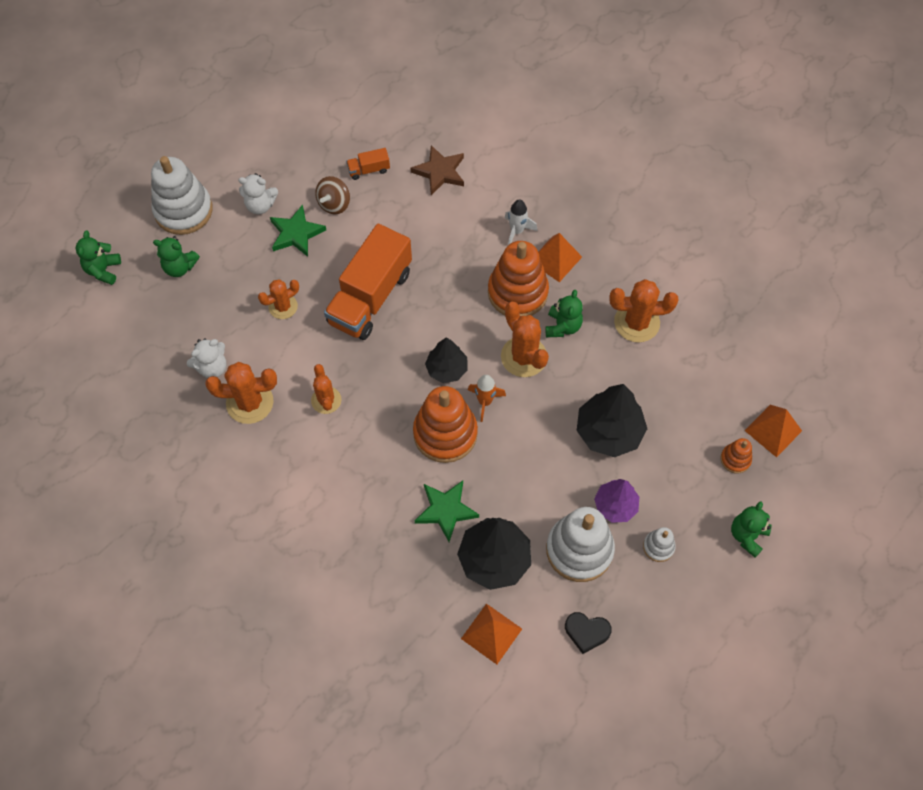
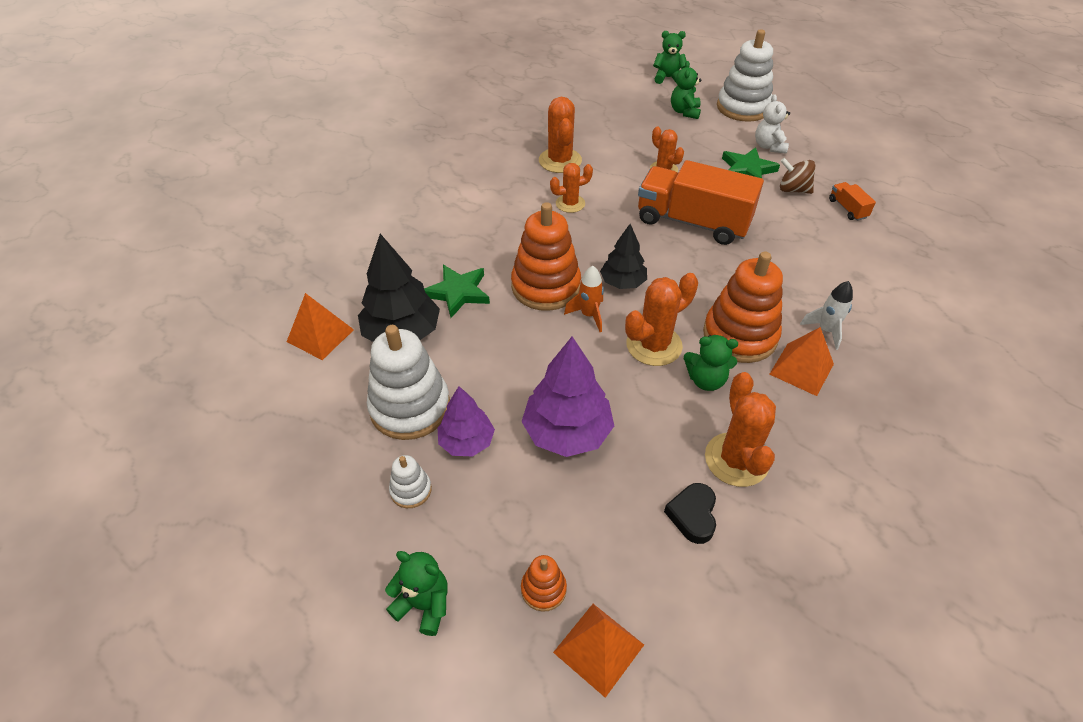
camera: 85 degrees right, 15 degrees down
(212, 367) = (590, 138): white teddy bear -> none
(440, 172) = (875, 260): brown star -> none
(586, 632) = (309, 417): black heart -> black heart (692, 515)
(609, 432) = (567, 432): black tree -> purple tree

